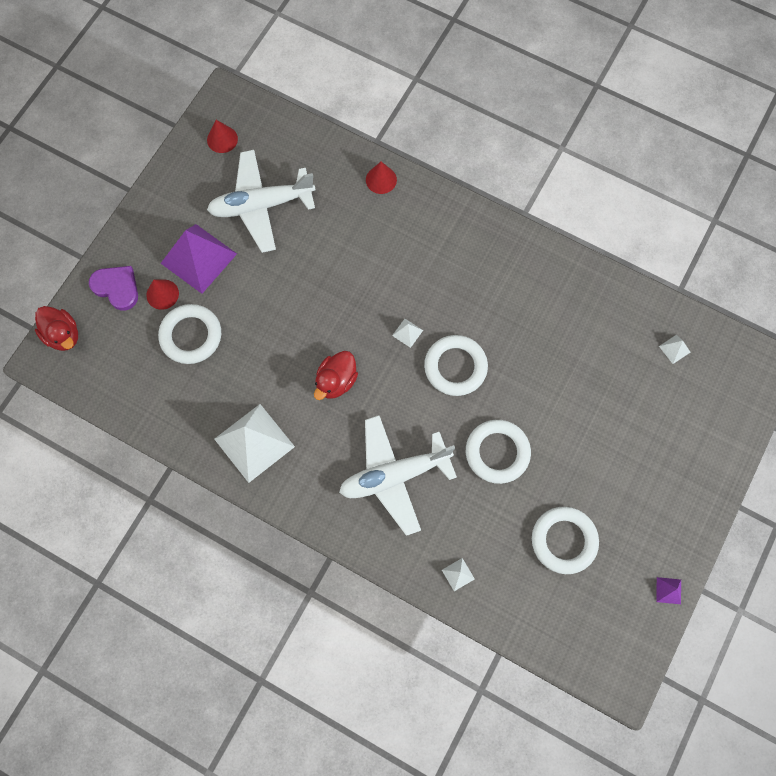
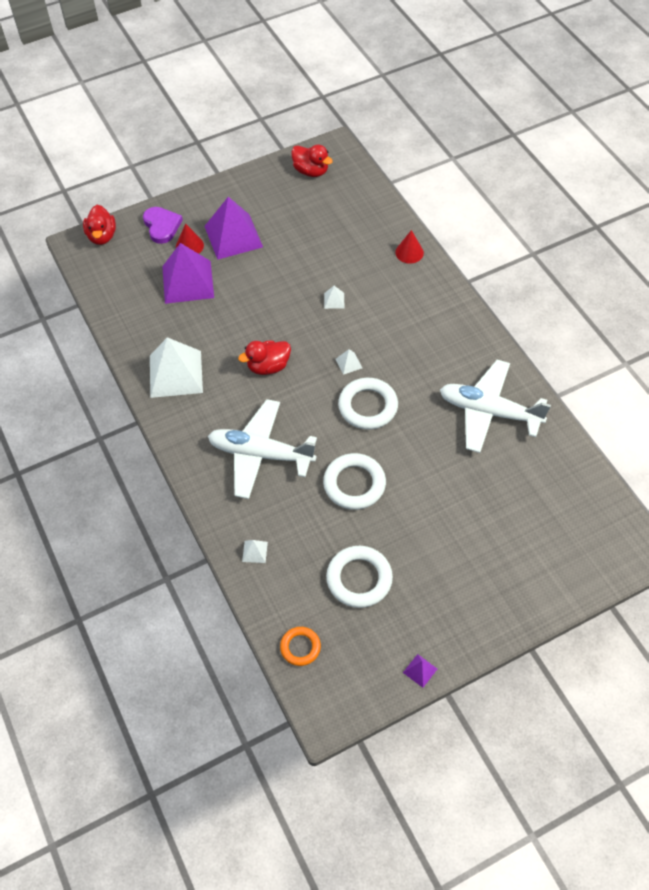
camera: 35 degrees right, 15 degrees down
(191, 336) = (188, 282): white ring -> purple pyramid
(222, 139) = (311, 171): red cone -> red duck
(261, 205) = (305, 225): white plane -> white plane (489, 412)
(559, 637) = (300, 647): none -> orange ring
(674, 349) = (564, 493): white pyramid -> white pyramid (334, 300)

